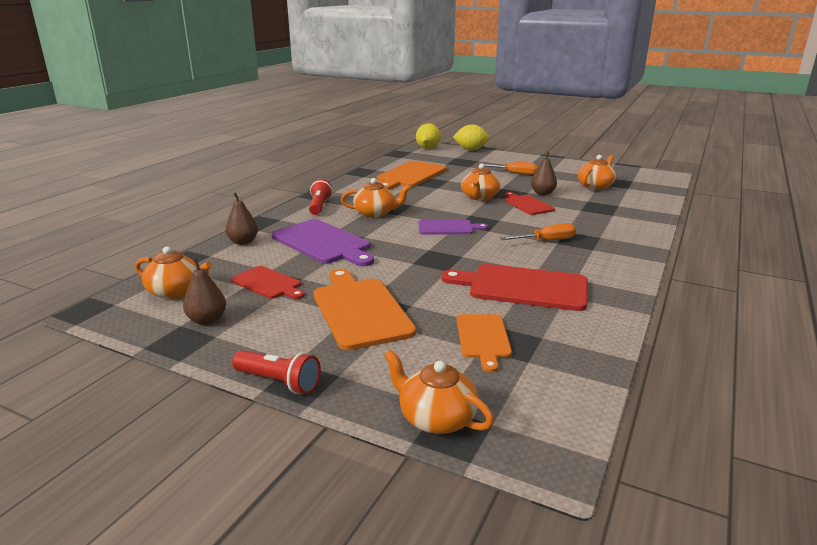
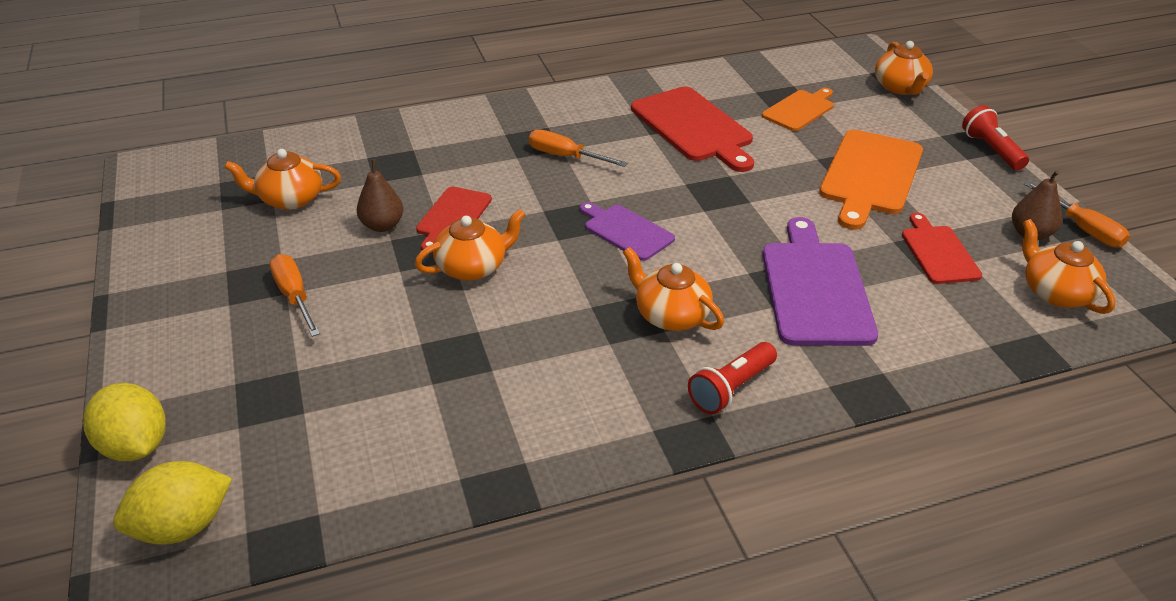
camera: 135 degrees left, 15 degrees up
(163, 342) = (1082, 228): none -> orange screwdriver
(243, 242) = (925, 352): brown pear -> none
(410, 175) = (446, 404): orange cutting board -> none

